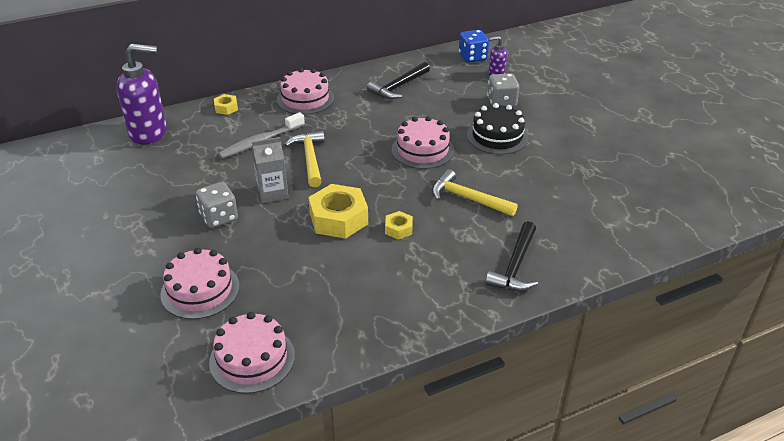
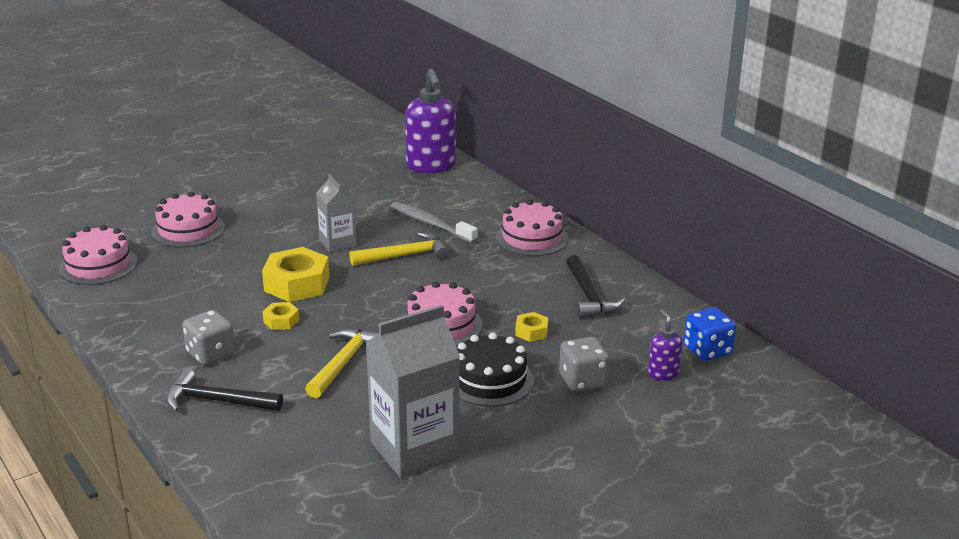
camera: 80 degrees right, 10 degrees down
(219, 217) = (294, 222): grey dice -> grey dice (210, 354)
(226, 108) = (493, 196): yellow nut -> yellow nut (531, 332)
(398, 87) = (589, 296): black hammer -> black hammer turned 135 degrees counterclockwise
(576, 173) = (414, 449): none -> grey carton

